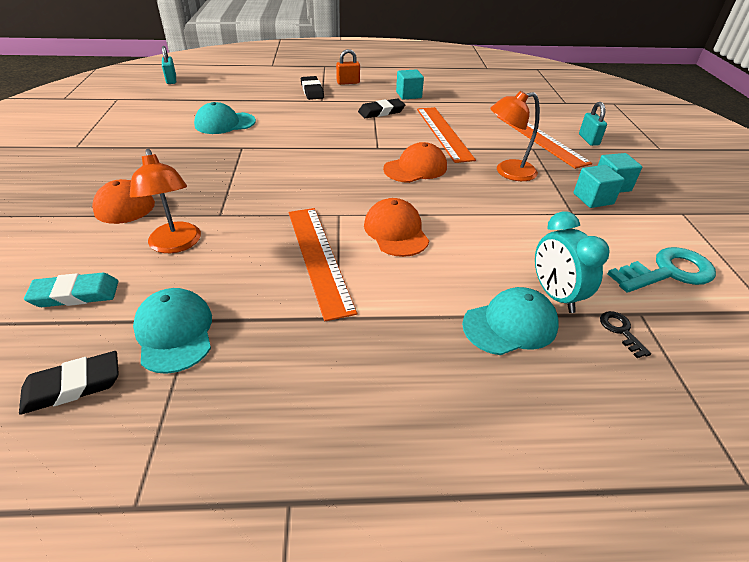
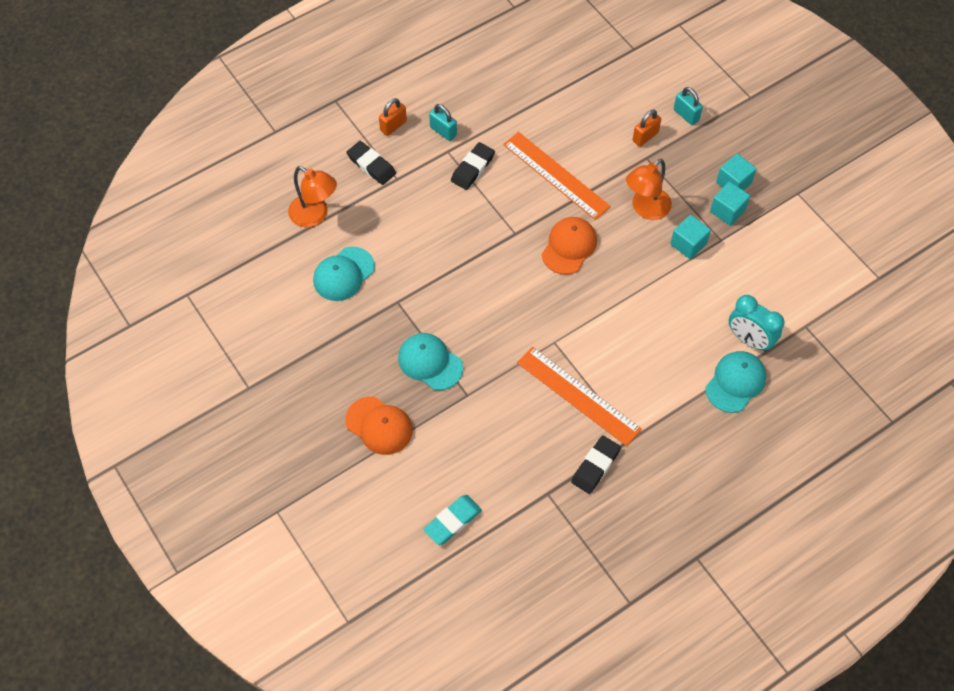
camera: 30 degrees left, 20 degrees up
(73, 386) = (529, 573): black eraser -> black eraser (595, 466)
(171, 80) = (200, 227): turquoise padlock -> turquoise padlock (443, 131)
(174, 332) = (546, 508): turquoise cap -> turquoise cap (430, 362)
(176, 245) = (469, 442): orange lamp -> orange lamp (315, 215)
(396, 231) = (610, 337): orange cap -> none
(408, 95) = (474, 118): turquoise cube -> turquoise cube (688, 244)
(541, 139) = (645, 137): orange ruler -> orange padlock
(621, 331) = (800, 349): black key -> none
(668, 272) = (808, 274): turquoise key -> none

